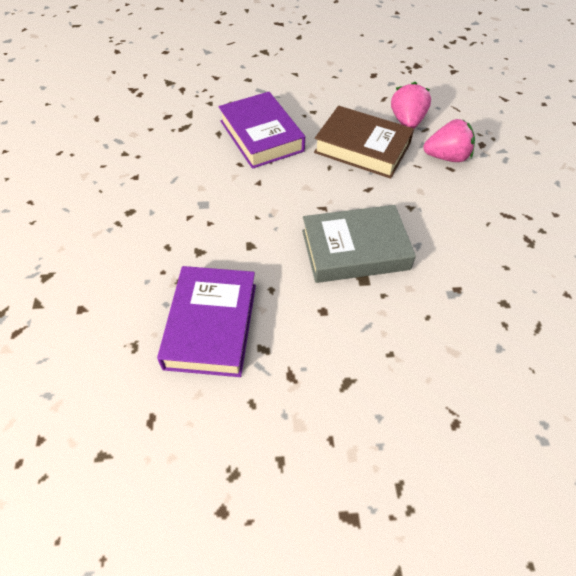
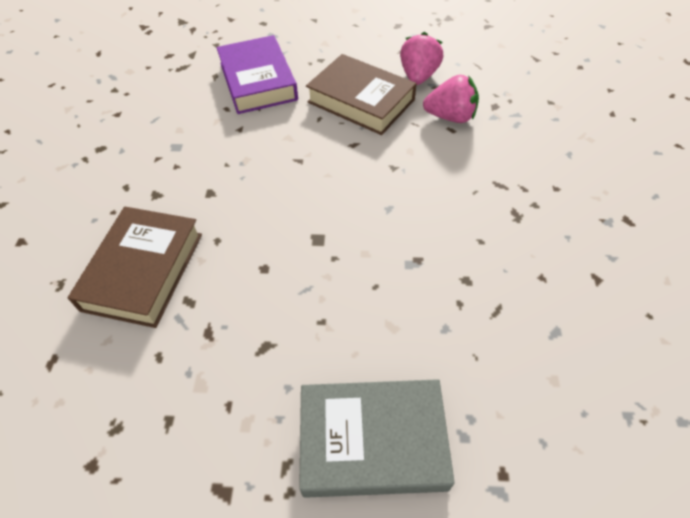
camera: 10 degrees right, 0 degrees up
(211, 325) = (143, 271): purple book -> brown book
(355, 249) = (318, 207): grey book -> grey book (372, 441)

